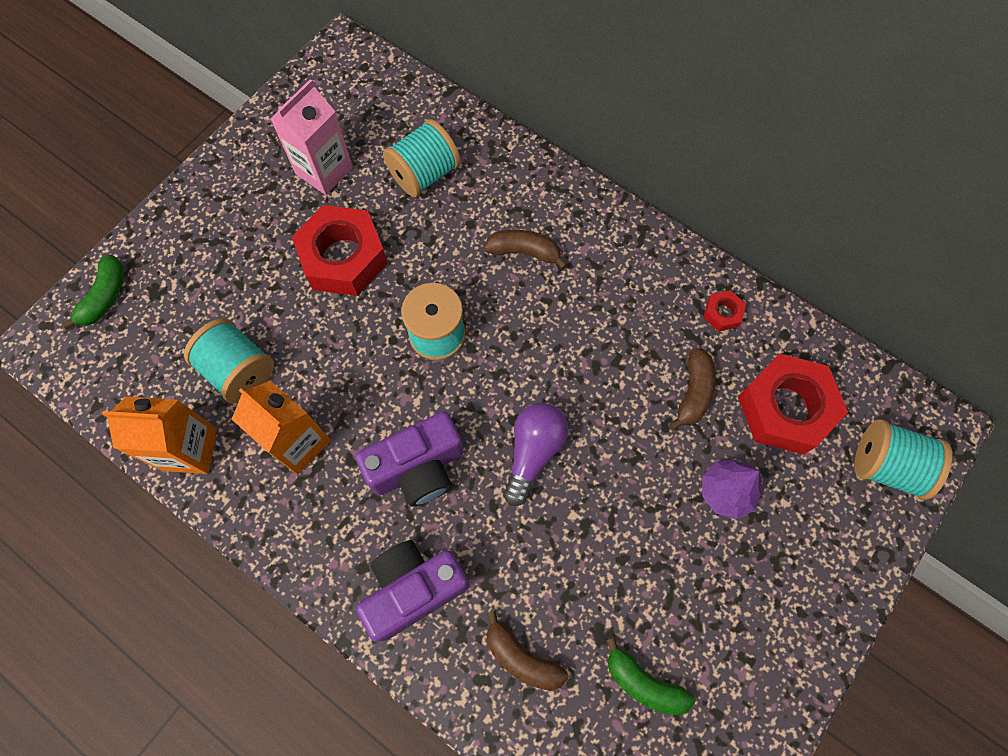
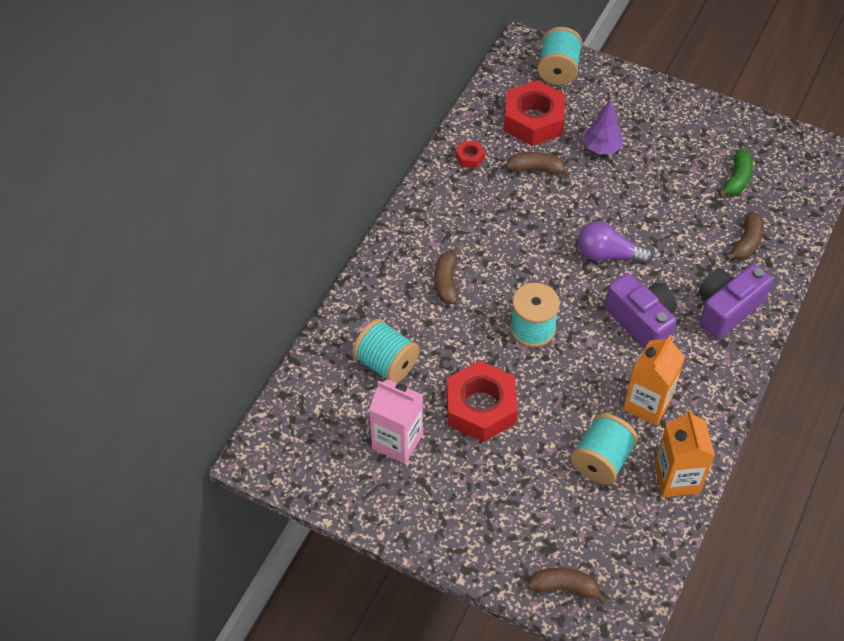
camera: 100 degrees left, 15 degrees down
(105, 297) = (564, 587): green banana -> brown banana
(413, 589) = (726, 309): purple camera -> purple camera turned 90 degrees clockwise

